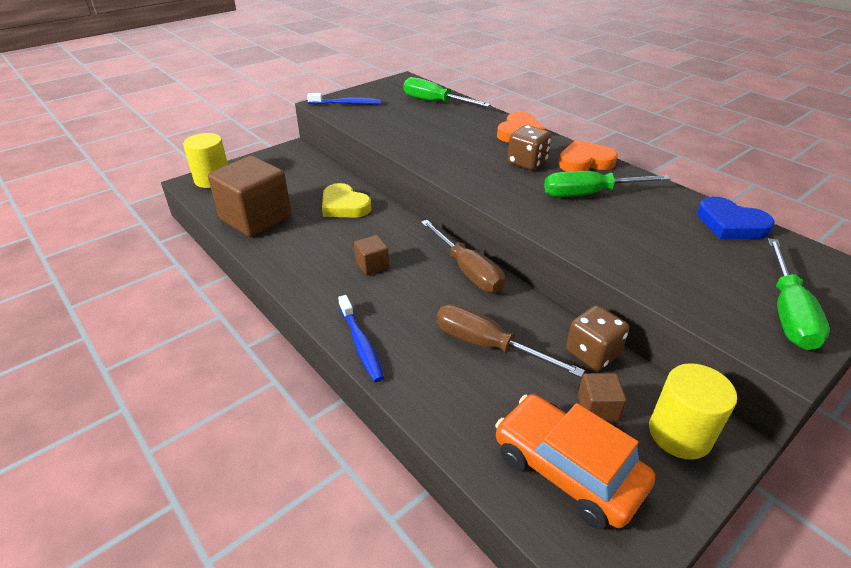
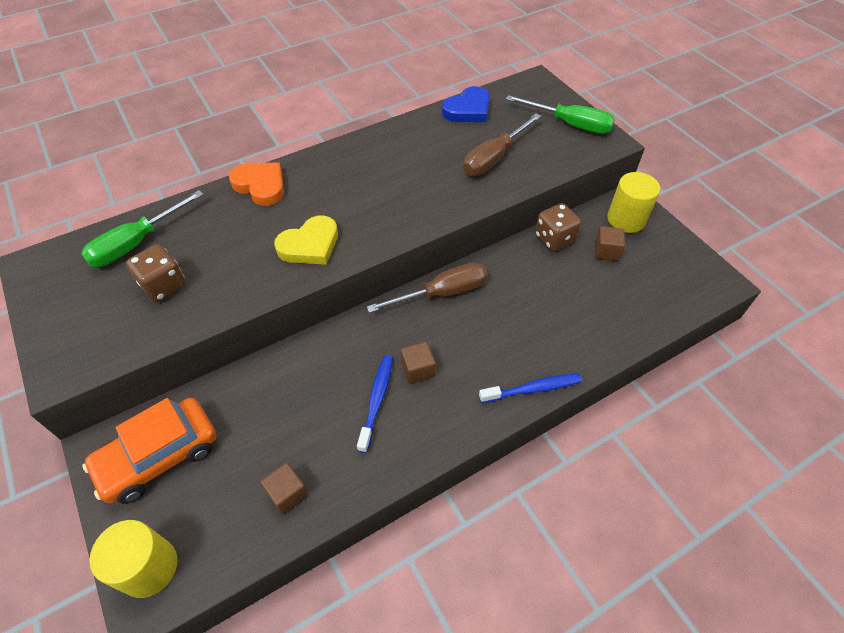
camera: 80 degrees left, 15 degrees up
(256, 218) = (287, 494): brown cube -> brown cube, size x0.45
(344, 206) = (291, 389): yellow heart -> yellow heart (310, 245)
(347, 104) = (81, 342): blue toothbrush -> blue toothbrush (377, 400)
(488, 346) = (542, 298): brown screwdriver -> brown screwdriver (494, 158)
(527, 163) = (332, 196): brown dice -> brown dice (164, 286)
(567, 469) = (656, 281): orange car -> orange car (159, 456)
(585, 162) = (345, 156): orange heart -> none
(589, 194) = (404, 169): green screwdriver -> none

